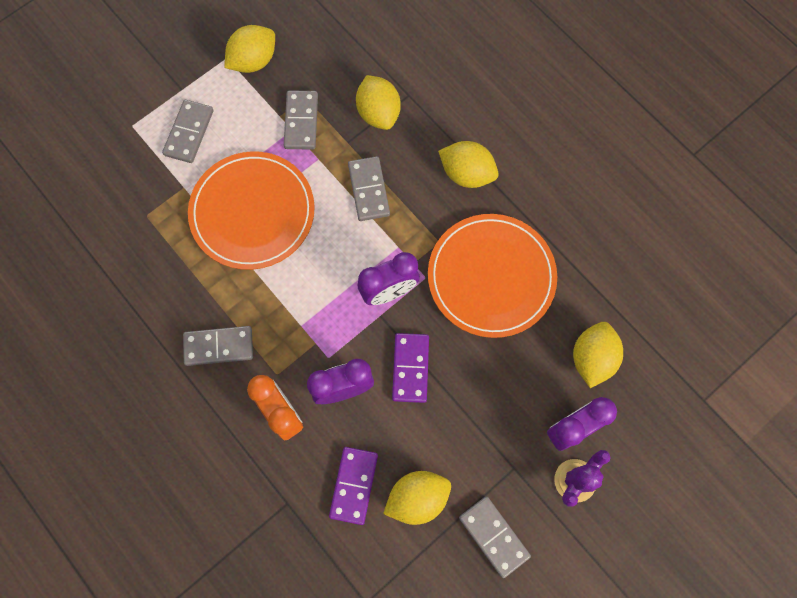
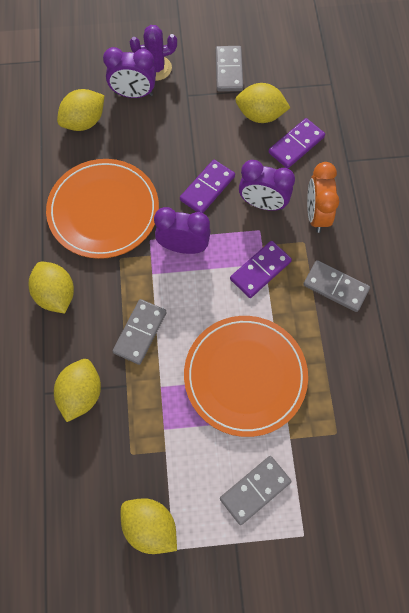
camera: 145 degrees left, 5 degrees down
(253, 61) = (150, 527): yellow lemon -> yellow lemon turned 45 degrees clockwise
(300, 316) = (260, 270): none -> purple domino
(301, 121) = (150, 431): grey domino -> none

